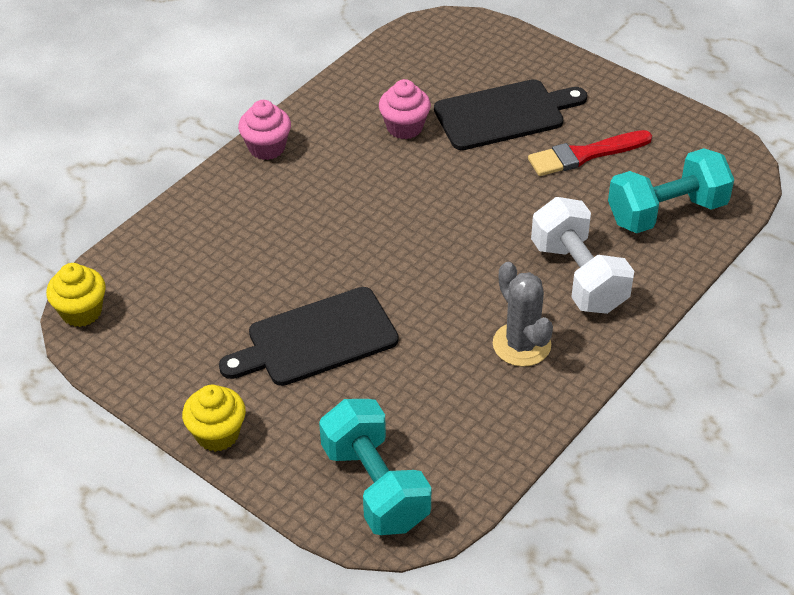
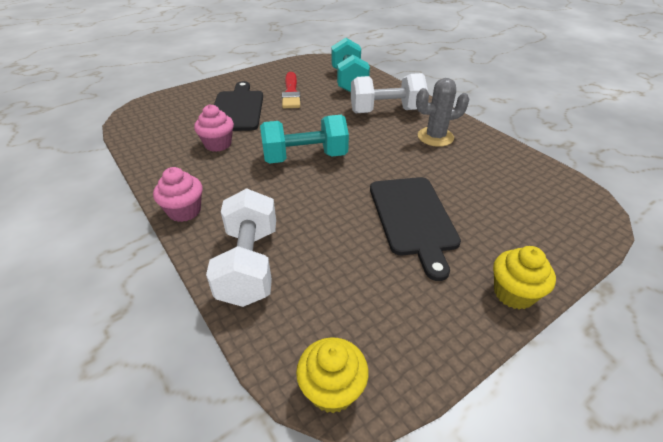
camera: 75 degrees left, 5 degrees down
(203, 222) = (249, 264): none -> white dumbbell
(375, 486) = (558, 213): turquoise dumbbell -> turquoise dumbbell (305, 157)

